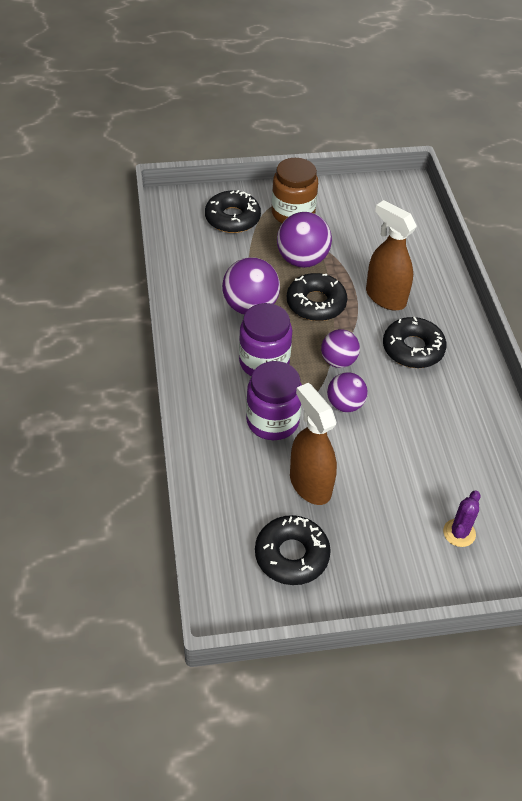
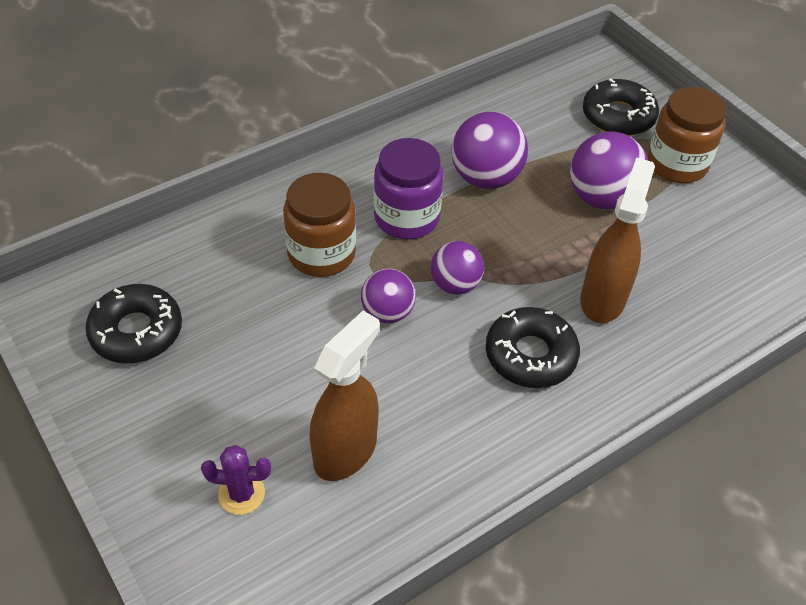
camera: 65 degrees right, 0 degrees up
(272, 421) = (321, 254): purple jar -> brown jar
(310, 484) = (245, 317): brown spray bottle -> brown spray bottle (346, 451)
(316, 303) = (537, 234): black donut -> none

